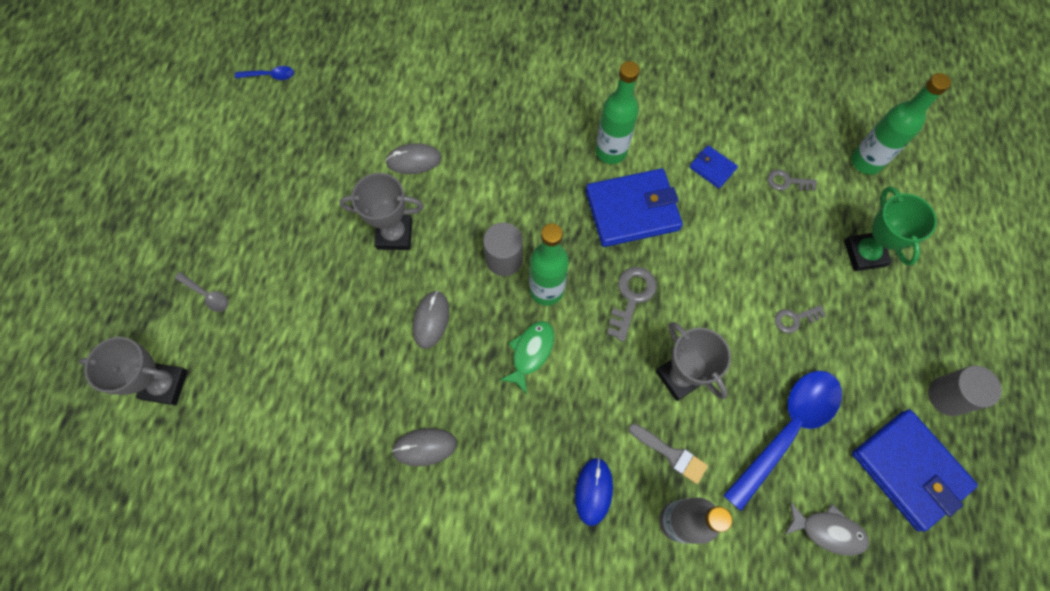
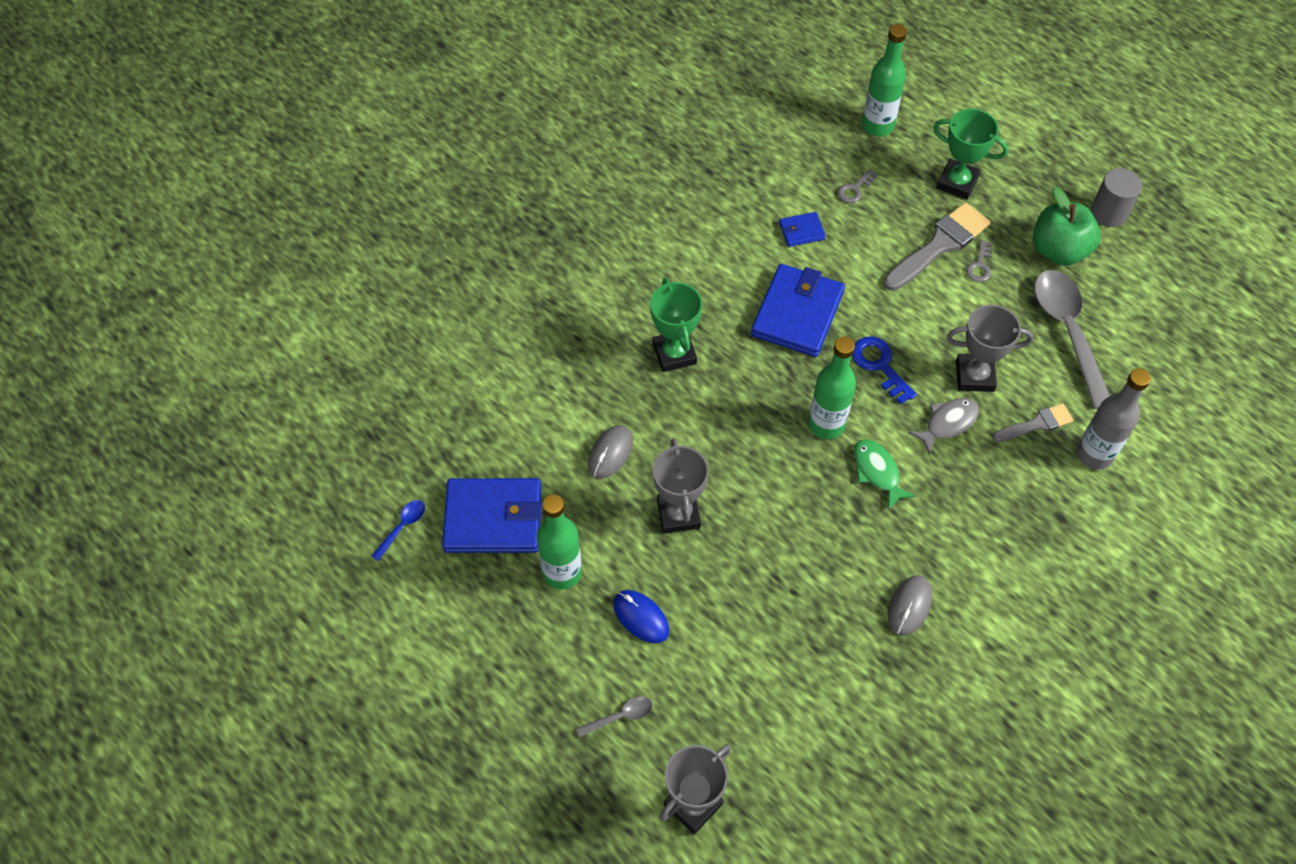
camera: 55 degrees left, 10 degrees down
(394, 234) = (678, 514): grey trophy -> grey trophy turned 45 degrees counterclockwise
(431, 320) = (790, 532): grey mouse -> none
(504, 259) = (771, 439): grey cylinder -> none
(529, 150) = (674, 354): none -> green trophy
(593, 491) = (1032, 499): blue mouse -> blue mouse (641, 617)
(611, 151) = (726, 293): green bottle -> green bottle (562, 572)
(631, 297) = (879, 365): grey key -> blue key
(787, 276) = (939, 245): none -> grey brush
(787, 430) = (1068, 332): blue spoon -> grey spoon
(828, 530) = (1163, 359): grey fish -> grey fish (947, 423)
(867, 375) = (1058, 250): none -> green apple
(909, 470) = (1149, 276): blue wallet -> blue wallet (493, 518)

